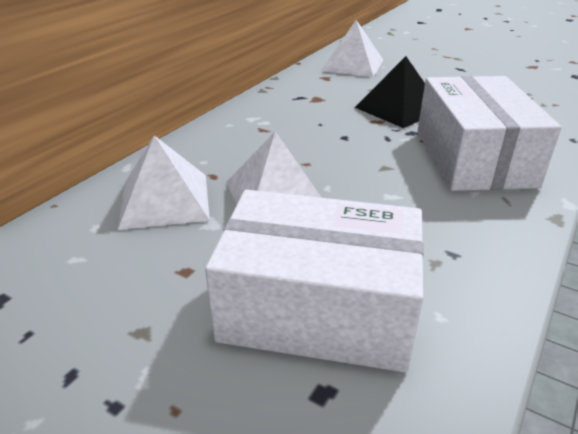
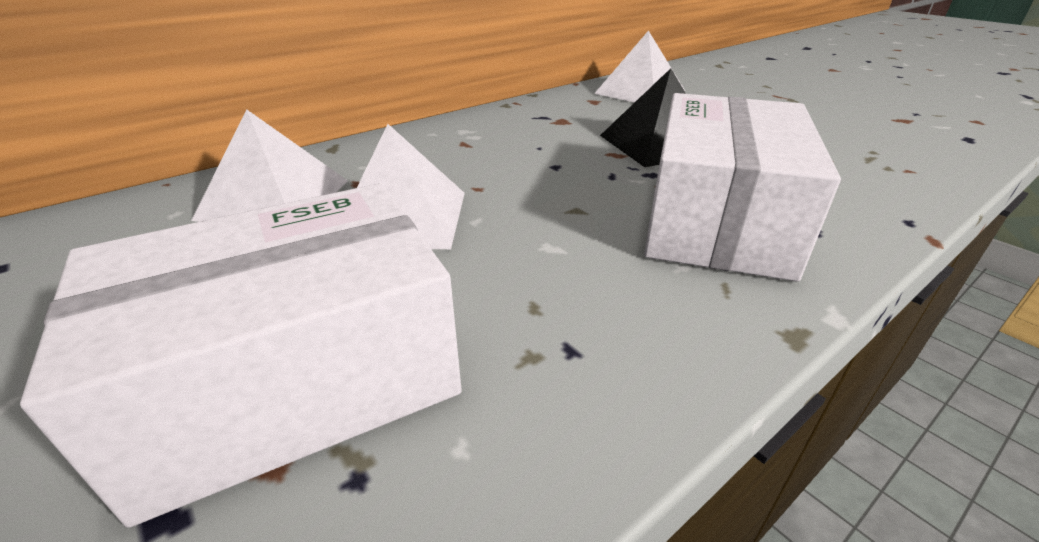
camera: 20 degrees right, 0 degrees up
(318, 309) = (297, 380): white box -> white box turned 60 degrees counterclockwise

